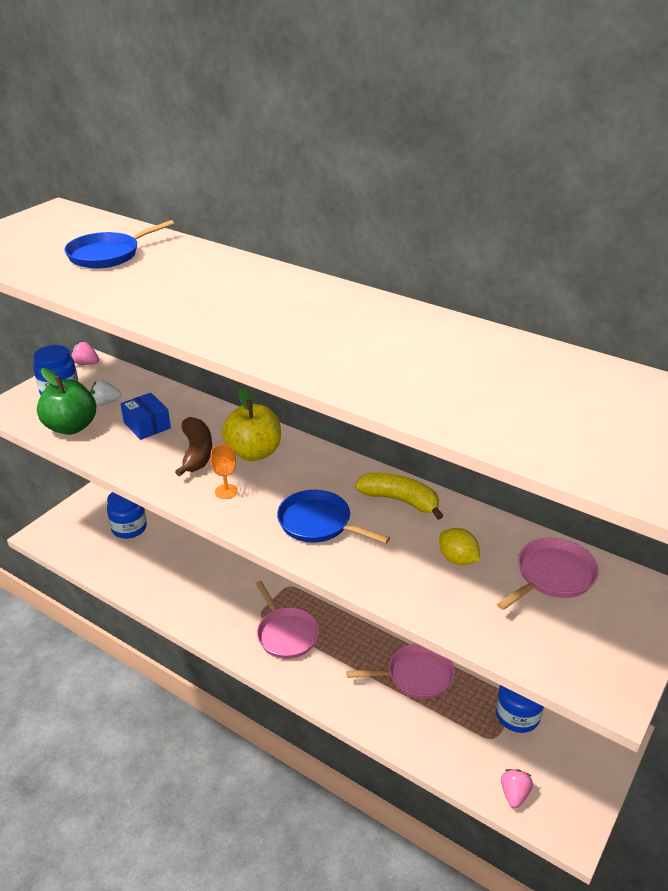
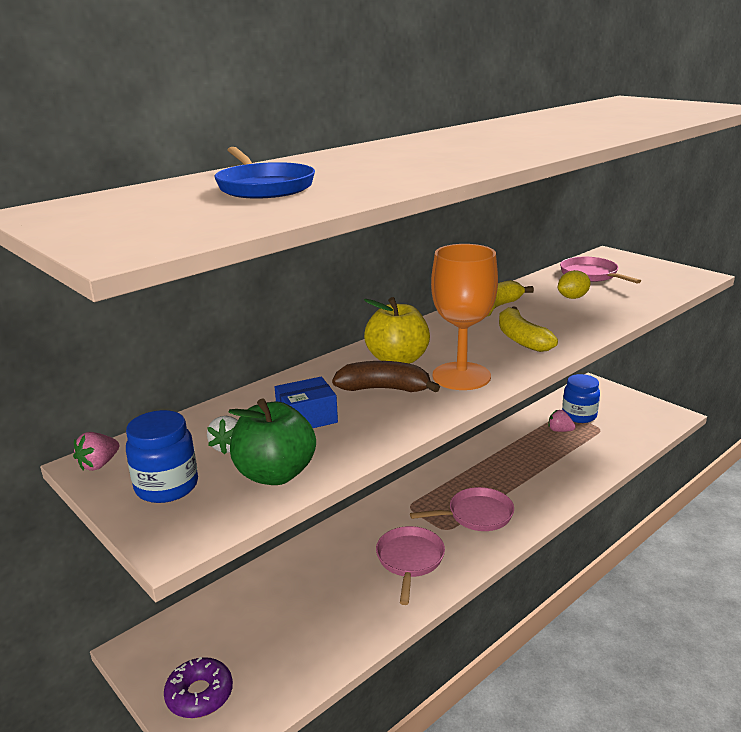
camera: 75 degrees left, 10 degrees down
(76, 520) = (199, 694): none -> purple donut
(129, 528) = (251, 632): blue jar -> none
(226, 491) = (461, 376): orange goblet -> orange goblet, size x2.33
(318, 523) = (521, 339): blue pan -> yellow banana
(416, 676) = (537, 451): pink pan -> pink pan (410, 560)
(514, 794) = (648, 429): pink strawberry -> pink strawberry (560, 430)

